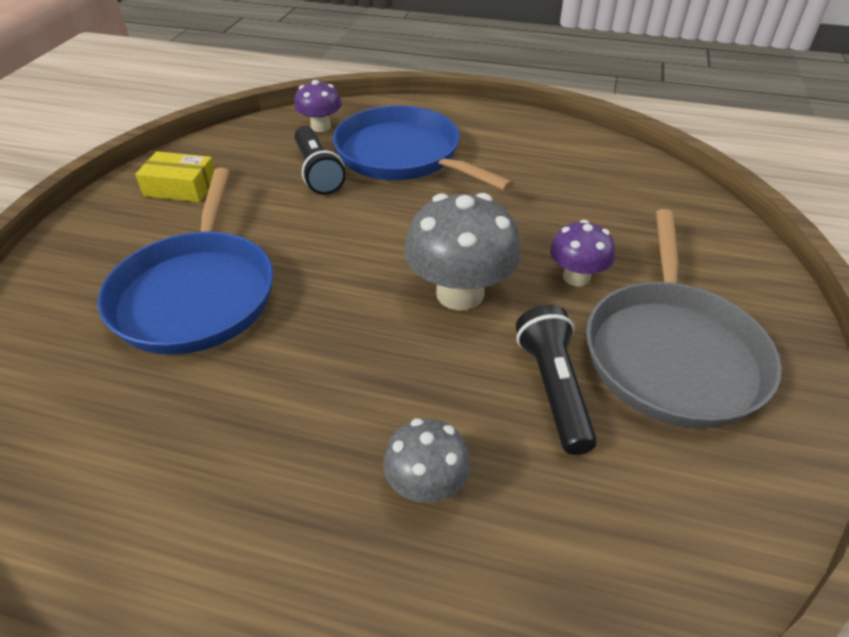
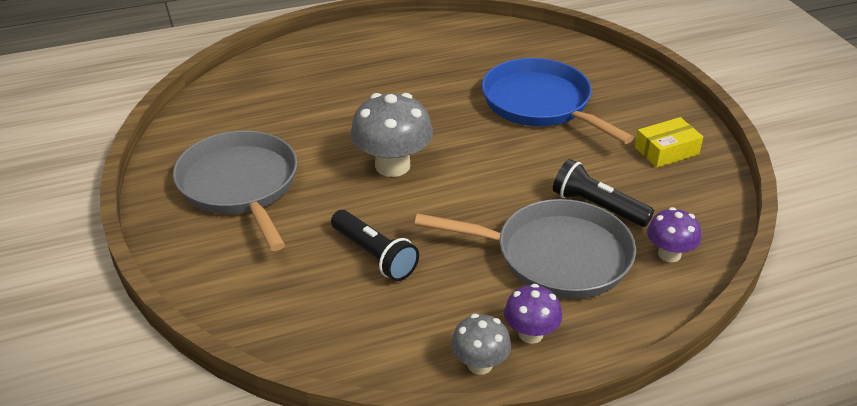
camera: 145 degrees right, 5 degrees down
(403, 155) = (555, 256): blue pan -> grey pan
(426, 486) = (334, 87): grey mushroom -> grey mushroom (480, 364)
(553, 389) = (300, 141): black flashlight -> black flashlight (374, 255)
(576, 277) = (325, 208): purple mushroom -> purple mushroom (530, 334)

